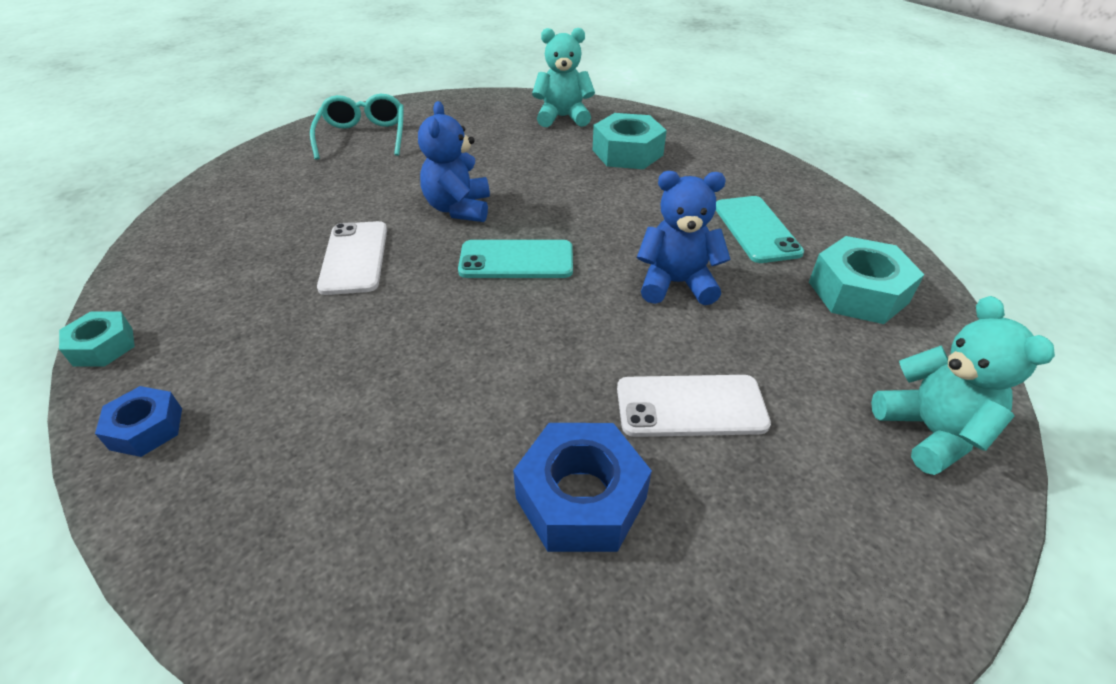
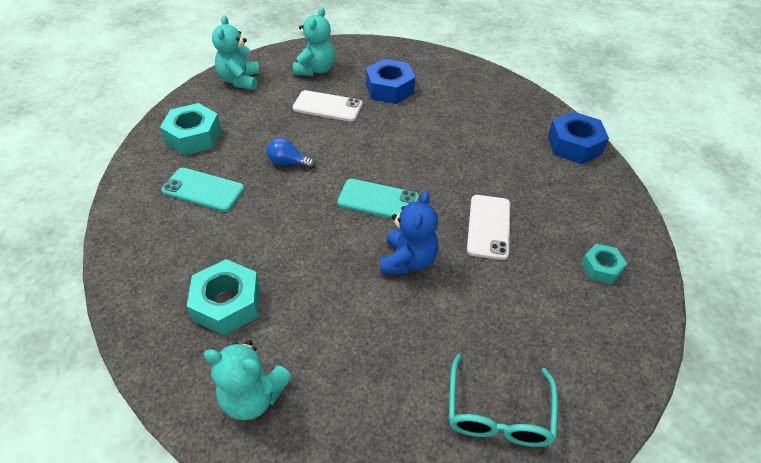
camera: 165 degrees left, 5 degrees up
(103, 346) = (625, 192): turquoise nut -> turquoise nut (601, 268)
(146, 428) = (574, 145): blue nut -> blue nut, size x1.68
(676, 283) = (289, 163): blue teddy bear -> blue light bulb
(756, 229) = (203, 190): turquoise phone -> turquoise phone turned 75 degrees counterclockwise
(801, 520) = (315, 70): none -> turquoise teddy bear

